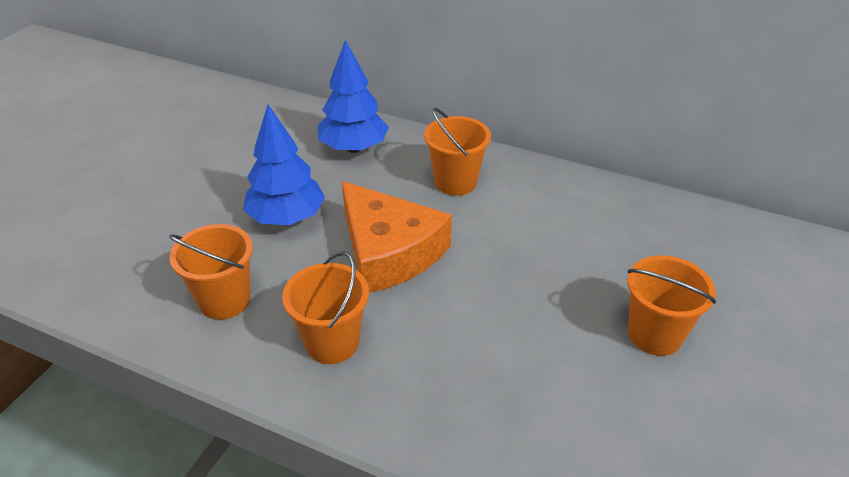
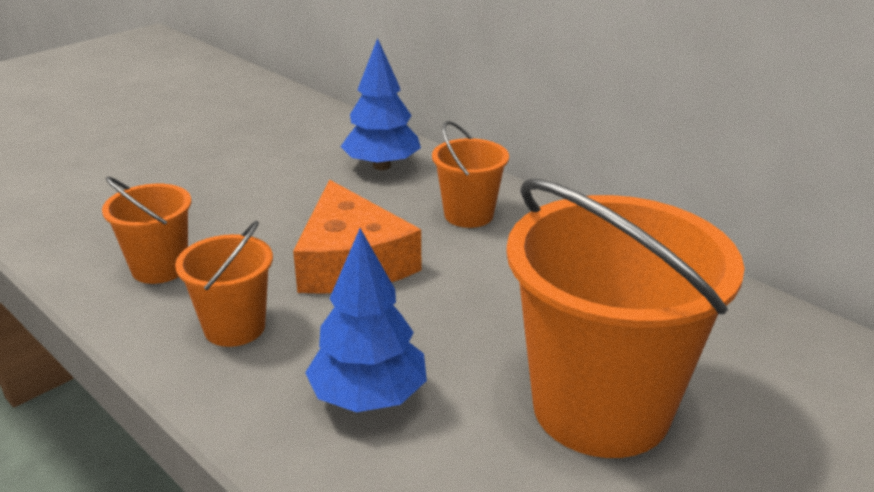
camera: 20 degrees right, 10 degrees down
(286, 218) = (270, 212): blue tree -> blue tree (368, 397)
(654, 335) = (601, 408): orange bucket -> orange bucket, size x2.02

